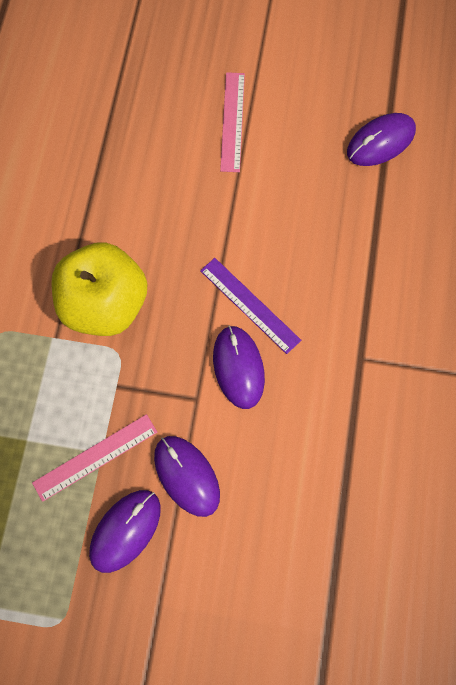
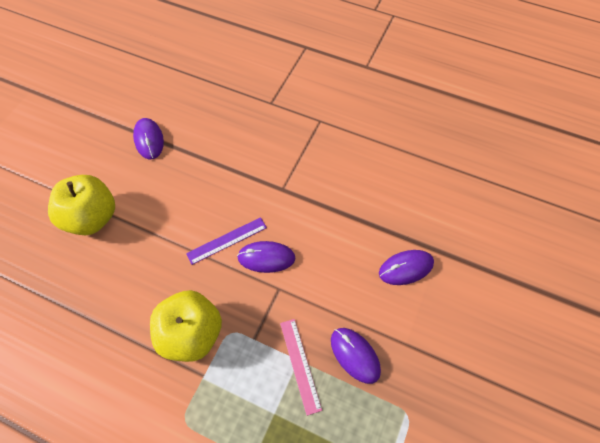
camera: 75 degrees left, 10 degrees down
(187, 476) = (328, 307): purple mouse -> purple mouse (406, 268)
(232, 121) = (92, 217): pink ruler -> yellow apple

